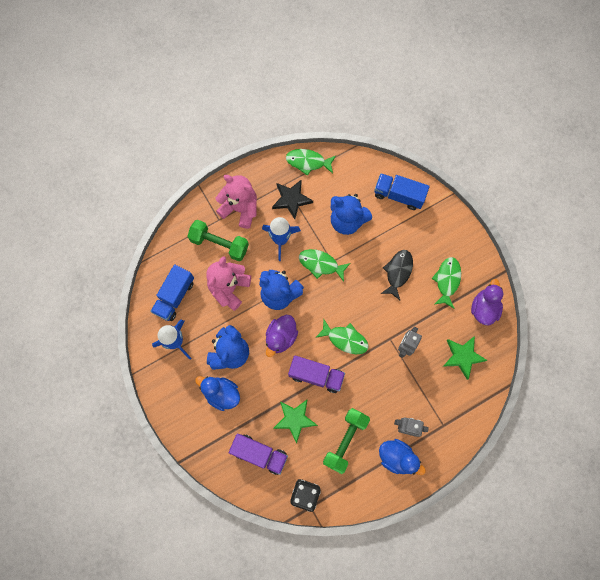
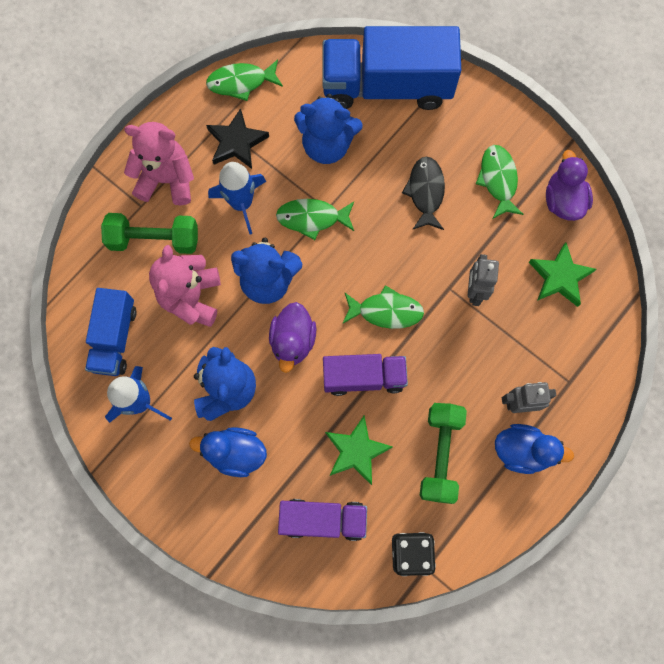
camera: 20 degrees left, 0 degrees up
(398, 195) = (387, 86): blue truck -> blue truck, size x1.73

